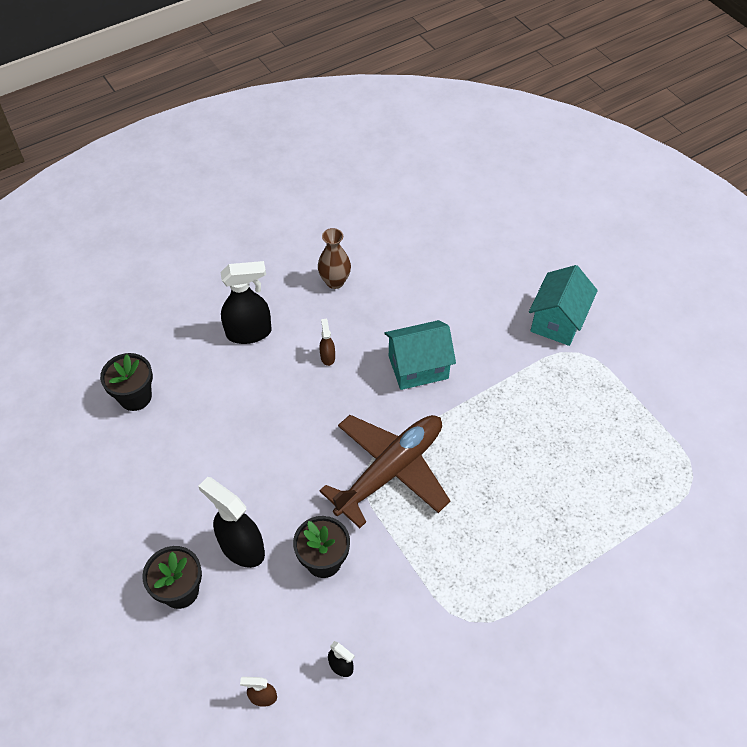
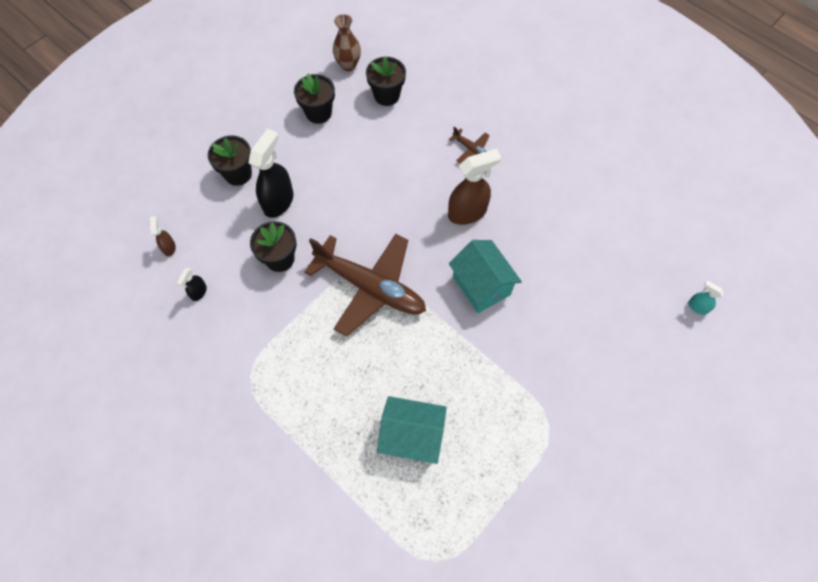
camera: 75 degrees right, 10 degrees up
(126, 477) = (318, 113): none -> black flower pot
(249, 333) = (471, 150): black spray bottle -> brown plane
(327, 357) = (467, 212): brown spray bottle -> brown spray bottle, size x2.07
(335, 281) = (550, 197): brown vase -> brown vase (348, 65)
(486, 210) = (697, 307): none -> turquoise spray bottle
(557, 321) = (580, 400): turquoise house -> turquoise house (412, 436)

